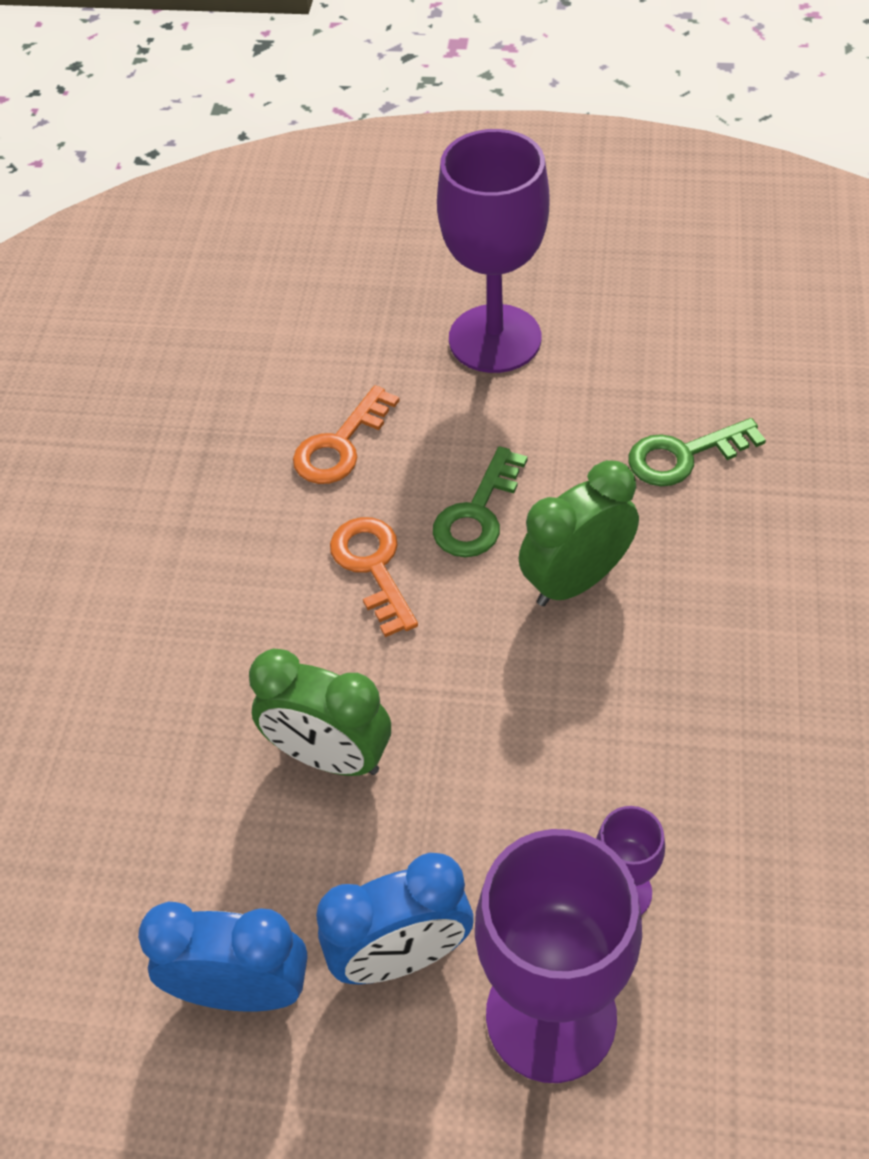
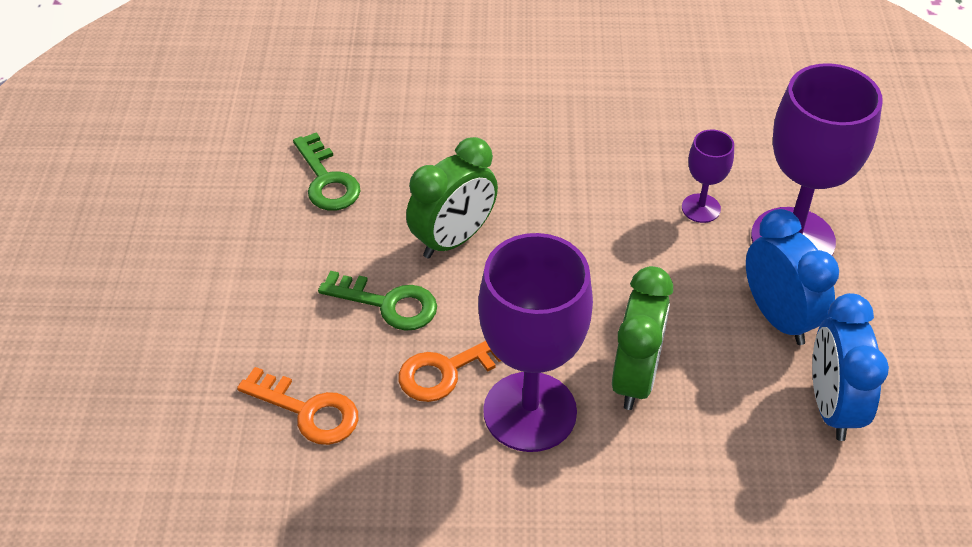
camera: 100 degrees left, 5 degrees down
(495, 339) = (180, 305): purple goblet -> purple goblet (530, 412)
(576, 581) = (453, 239): green clock -> green clock turned 90 degrees counterclockwise

